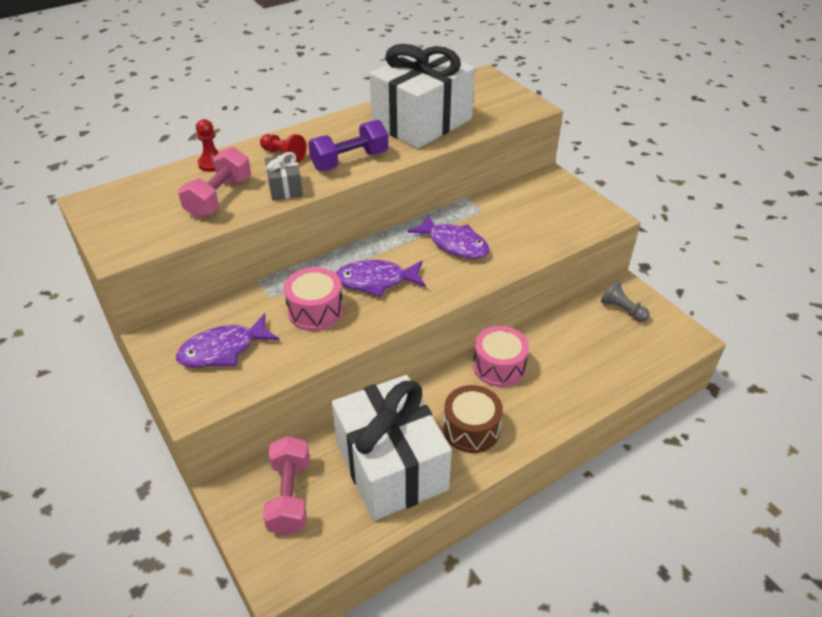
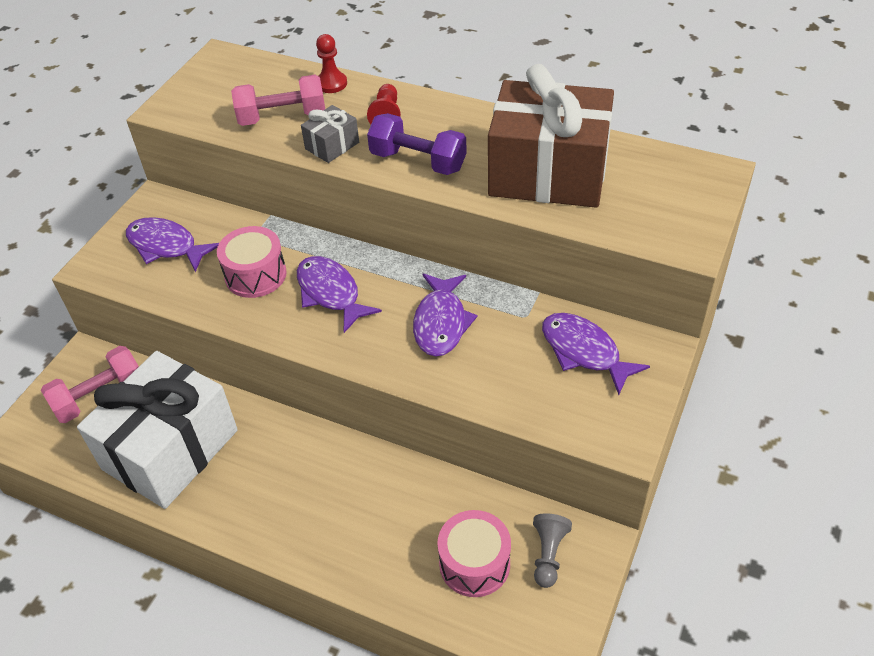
camera: 60 degrees right, 5 degrees up
(422, 122) = (548, 173): white gift -> brown gift
(471, 429) = (253, 490): brown drum -> none
(499, 366) = (358, 472): pink drum -> pink drum (474, 563)
(530, 202) = (584, 352): none -> purple fish

